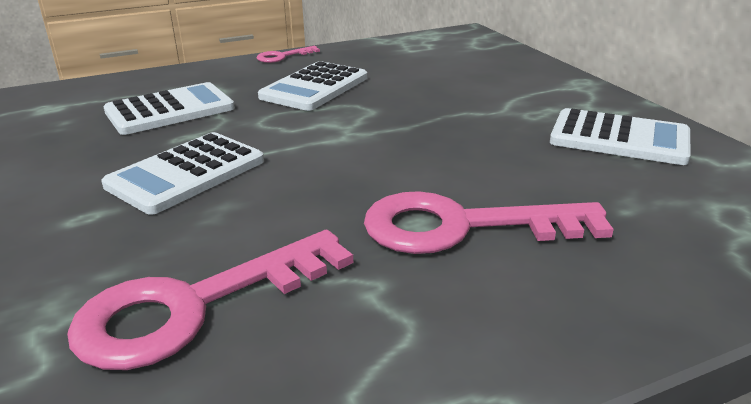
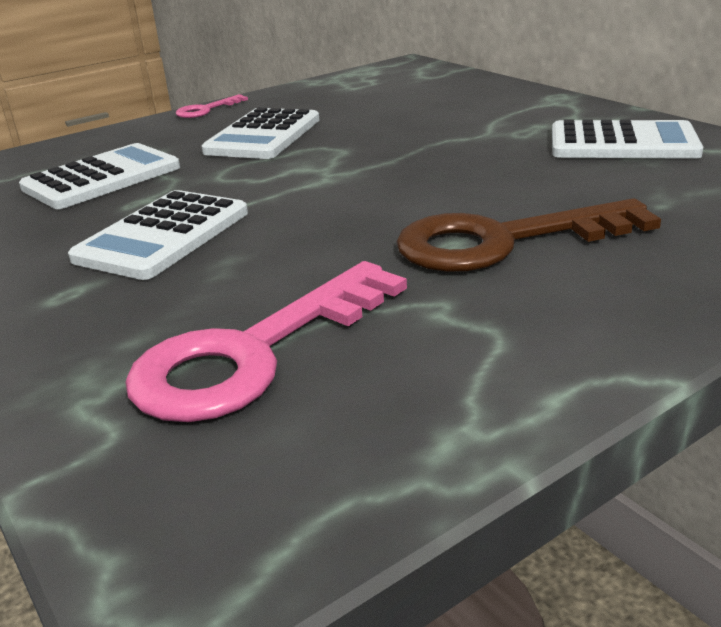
camera: 10 degrees left, 0 degrees up
(463, 227) = (504, 241): pink key -> brown key

